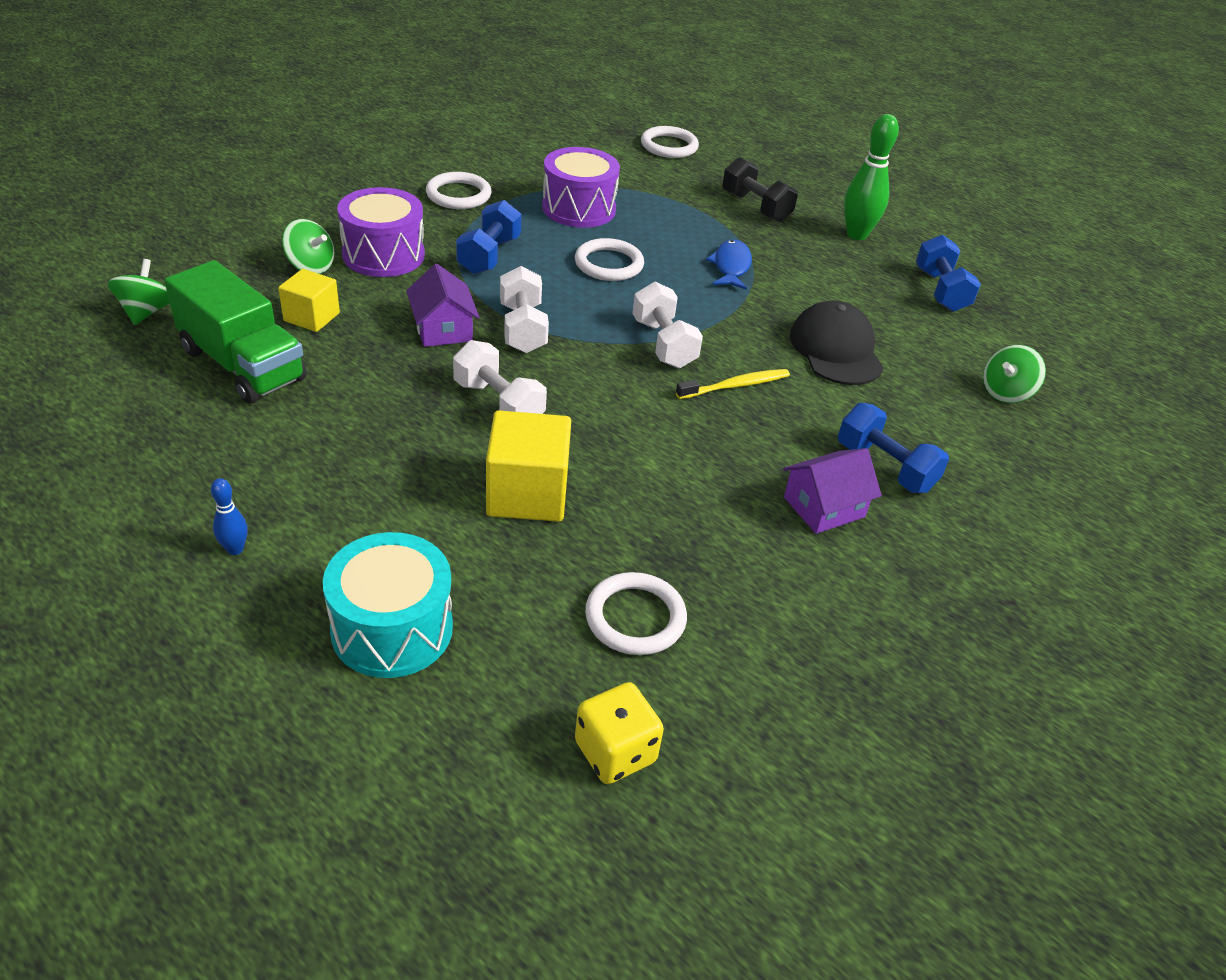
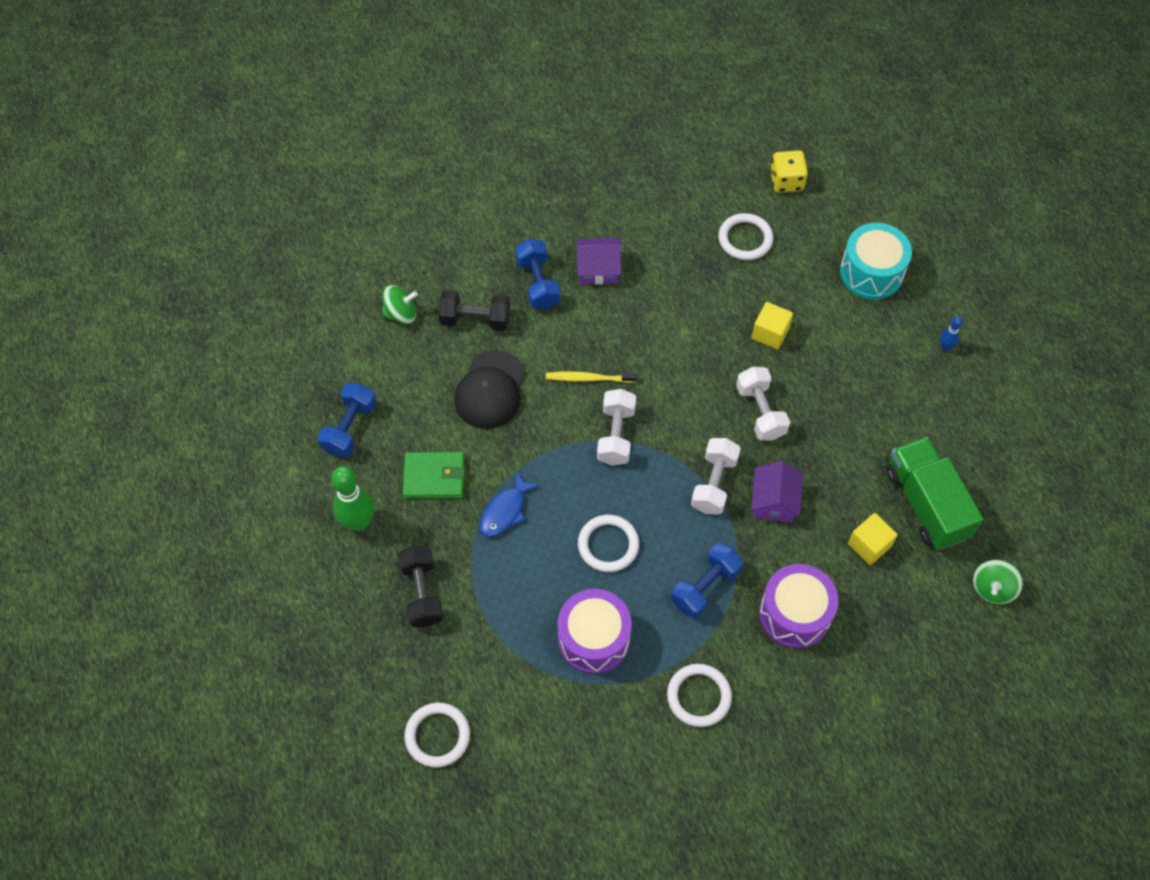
camera: 150 degrees left, 20 degrees up
(310, 266) = (859, 614): green spinning top -> none
(527, 494) = (770, 333): yellow cube -> yellow cube, size x0.63
(822, 274) = (434, 477): none -> green wallet
(919, 408) = (475, 319): none -> black dumbbell

